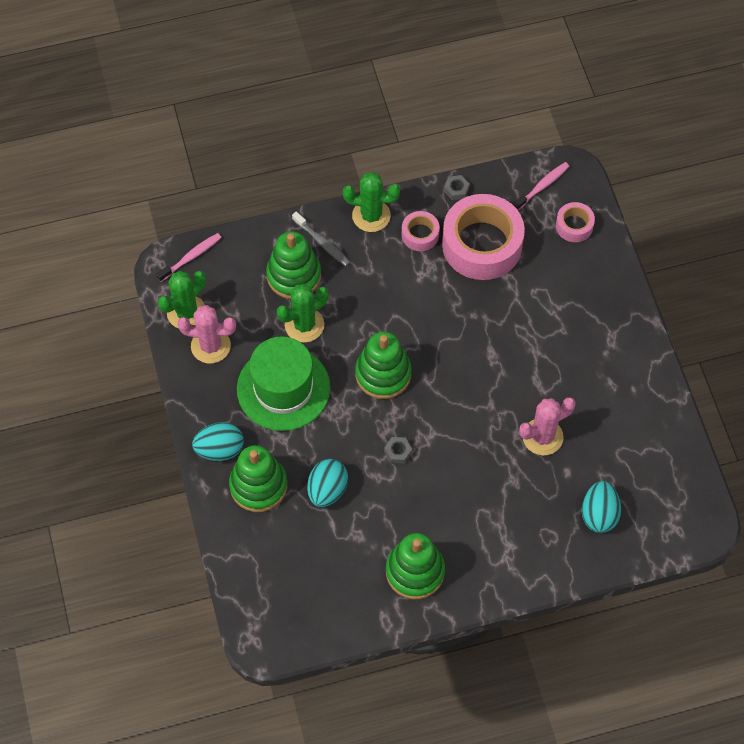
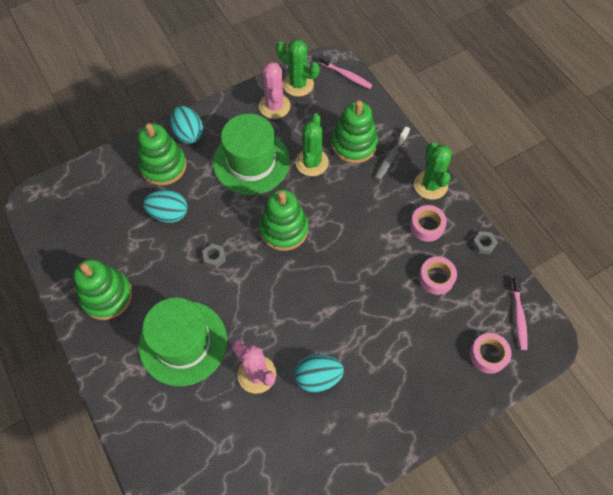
camera: 75 degrees right, 0 degrees up
(304, 325) = (312, 162): green cactus -> green cactus turned 60 degrees clockwise
(482, 244) = (436, 278): pink tape -> pink tape, size x0.47
(490, 501) = (183, 343): none -> green hat
(542, 186) = (518, 316): pink toothbrush -> pink toothbrush turned 60 degrees clockwise
(599, 514) = (188, 444): turquoise egg -> turquoise egg (318, 377)

